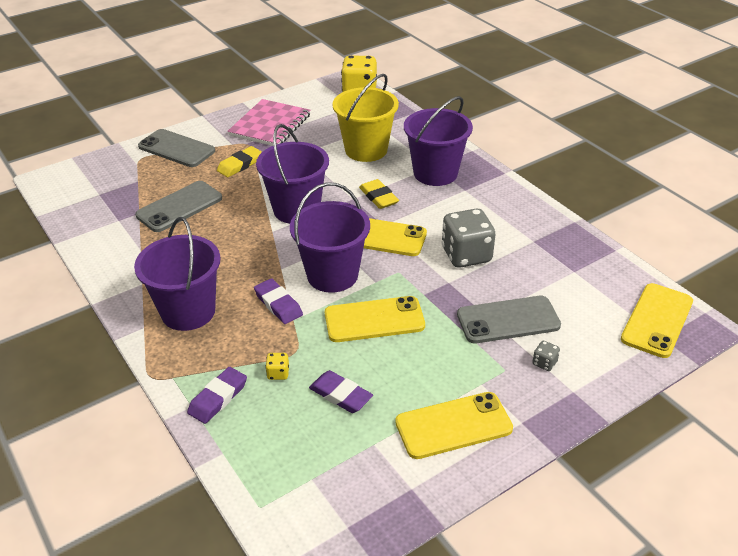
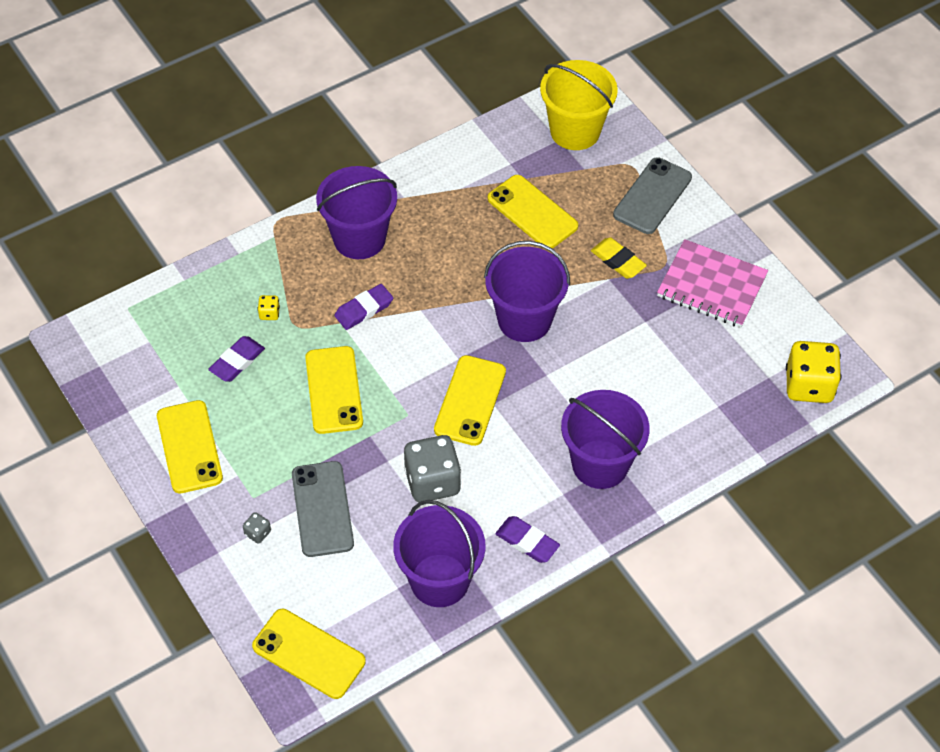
camera: 90 degrees right, 15 degrees up
(179, 207) = (532, 212): grey phone -> yellow phone
(218, 398) = (245, 271): purple eraser -> purple eraser (527, 542)
(332, 275) = (406, 354): purple bucket -> purple bucket (439, 580)
(366, 150) = (654, 390): yellow bucket -> yellow bucket (575, 131)
(378, 197) = (548, 400): yellow eraser -> none

